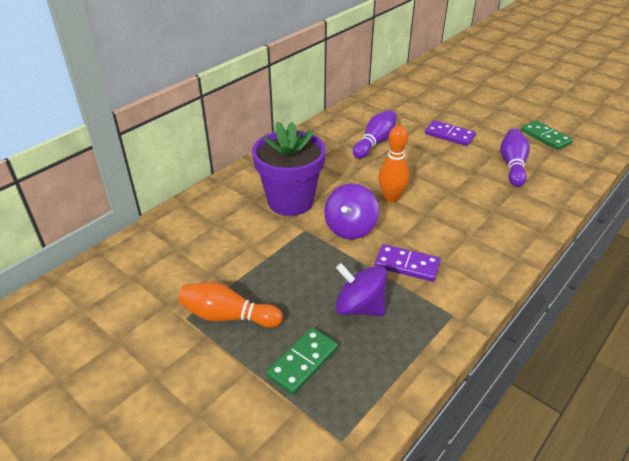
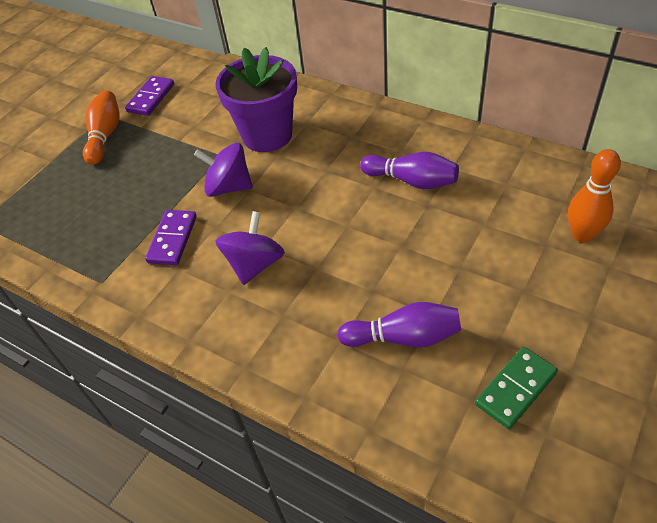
camera: 85 degrees right, 10 degrees up
(303, 362) = (53, 188): green domino -> none
(359, 307) = (113, 212): purple spinning top -> purple spinning top (255, 264)
(391, 198) = (290, 212): orange bowling pin -> orange bowling pin (582, 235)
(449, 135) = (465, 257): purple domino -> purple domino (151, 98)

